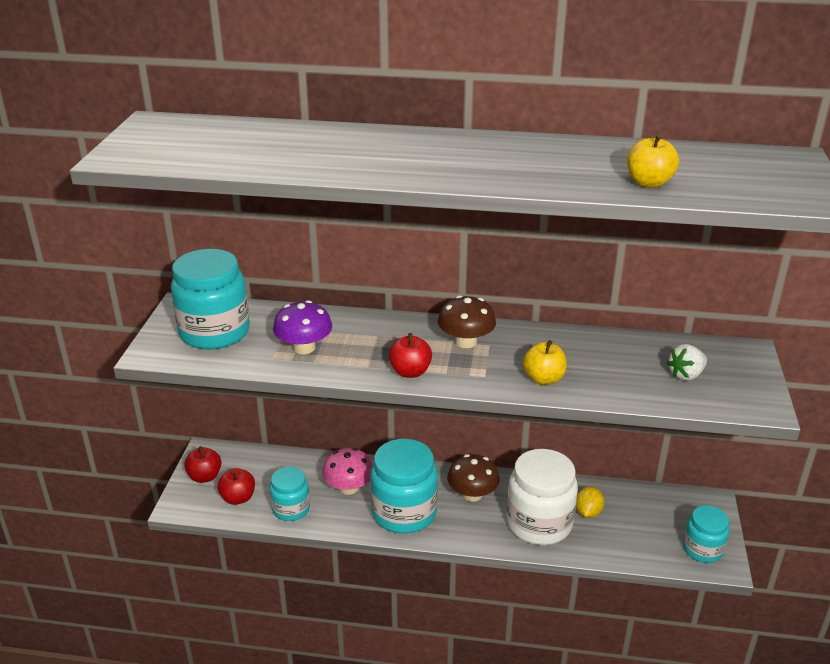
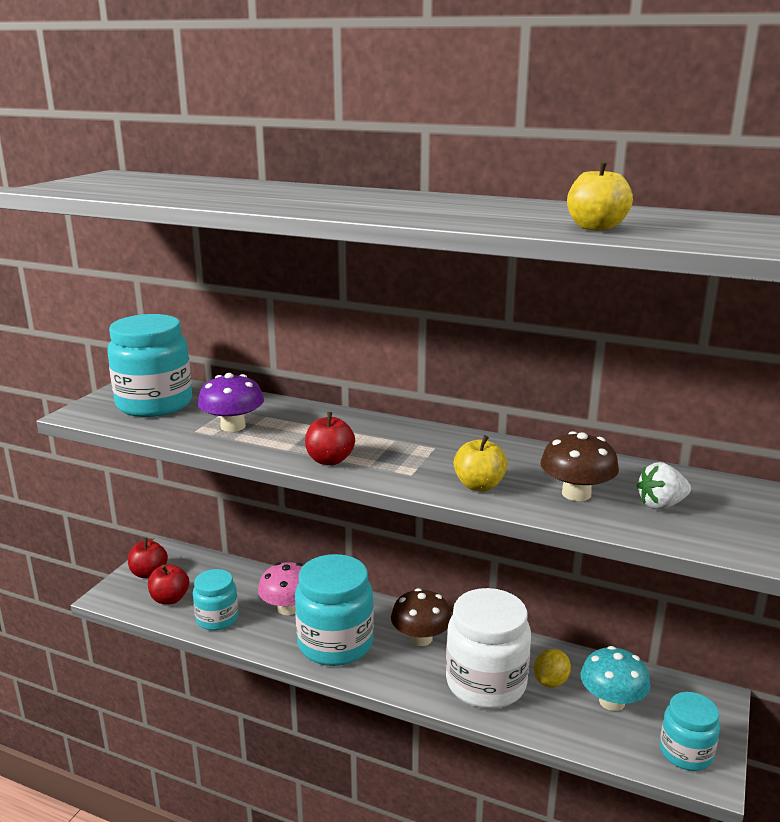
camera: 15 degrees right, 10 degrees down
(466, 342) = (409, 442): brown mushroom -> brown mushroom (576, 494)
(638, 519) = (612, 701): none -> turquoise mushroom

